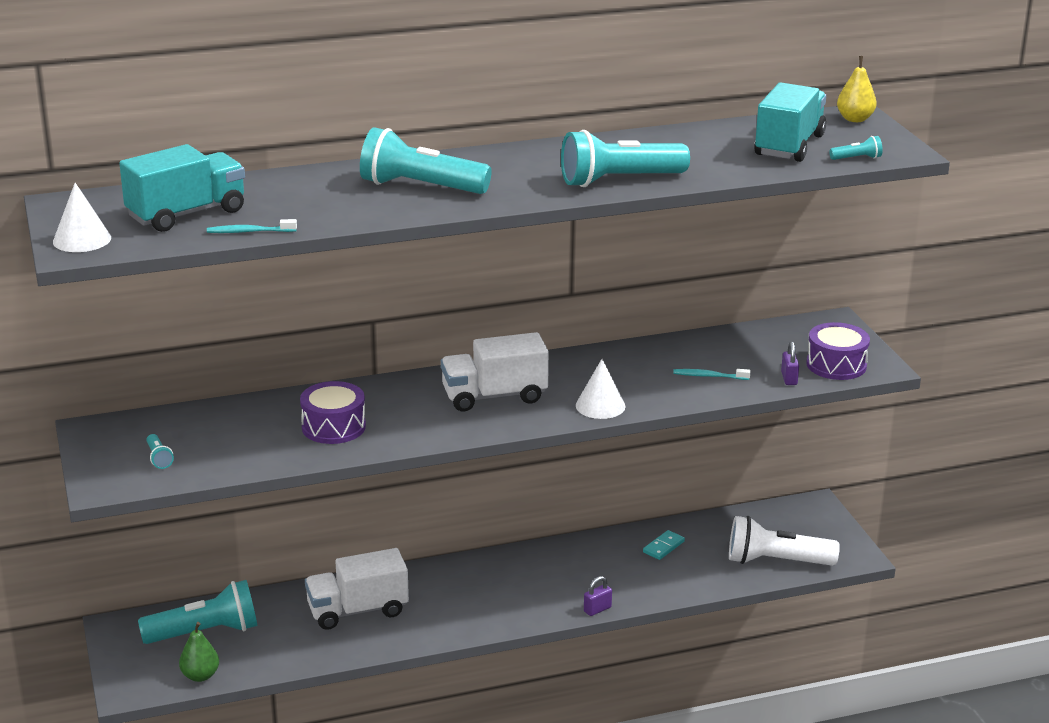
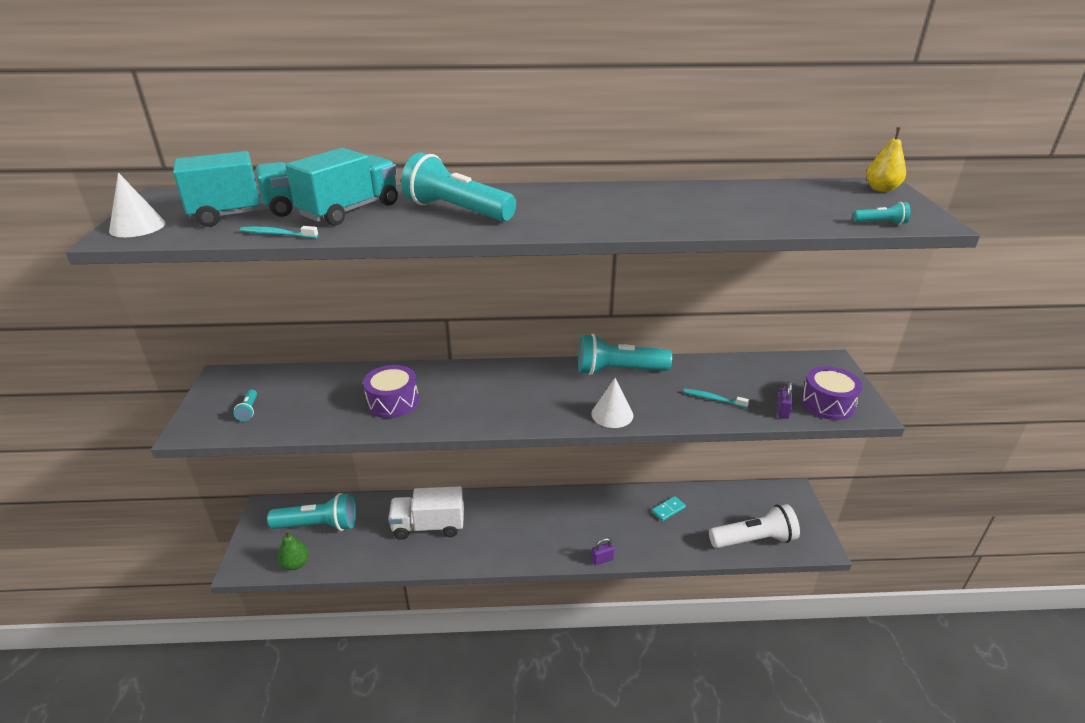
camera: 15 degrees right, 5 degrees up
(494, 396) = (530, 392): white truck -> none
(619, 180) = (639, 222): turquoise flashlight -> turquoise flashlight (618, 371)
(776, 561) = (753, 539): white flashlight -> white flashlight turned 150 degrees clockwise
(789, 145) = (813, 206): turquoise truck -> turquoise truck (350, 210)

